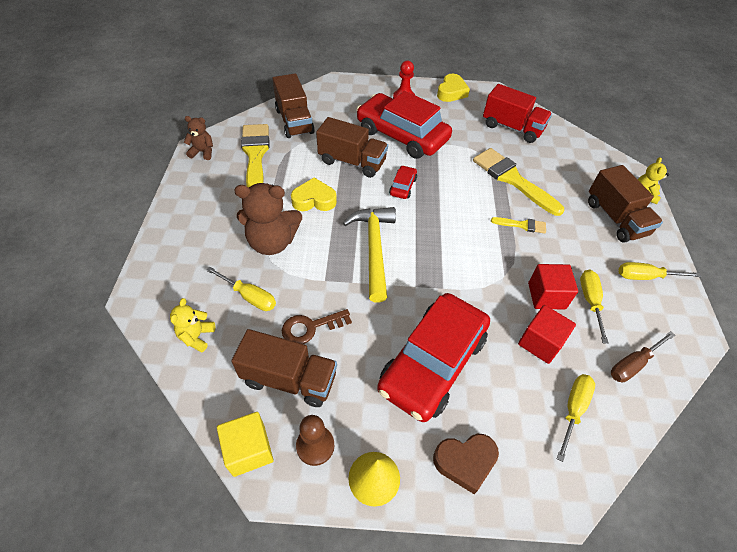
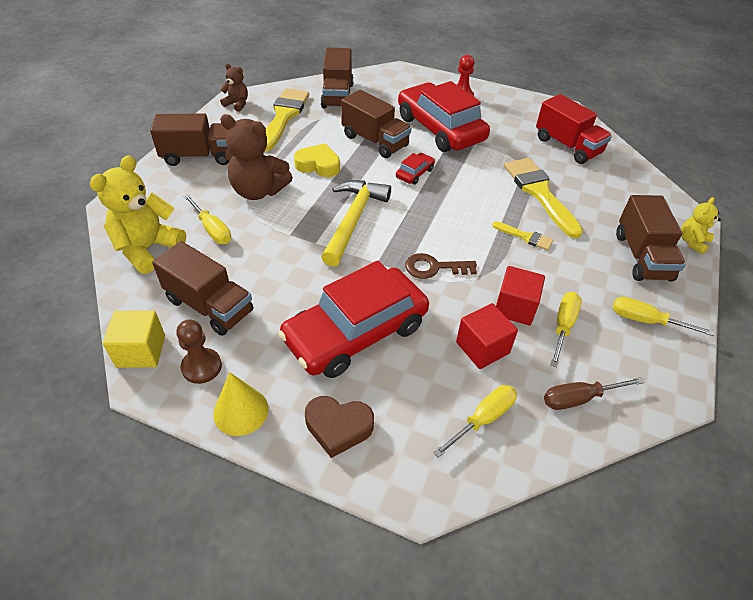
camera: 20 degrees right, 5 degrees down
(195, 219) = (199, 156): none -> brown truck
(196, 336) = (148, 249): yellow teddy bear -> yellow teddy bear, size x1.87
(310, 327) = (253, 269): brown key -> brown key (434, 267)
(451, 92) = (517, 101): yellow heart -> none

